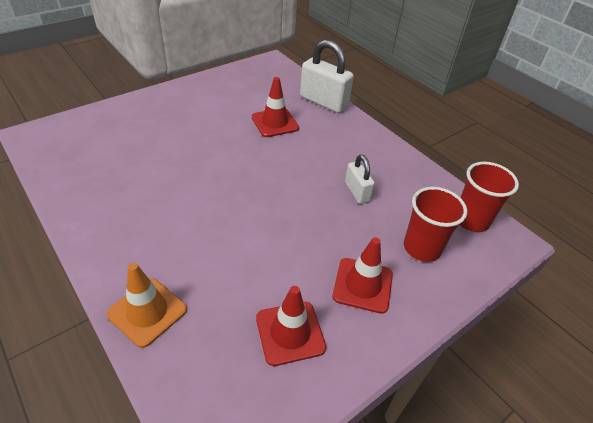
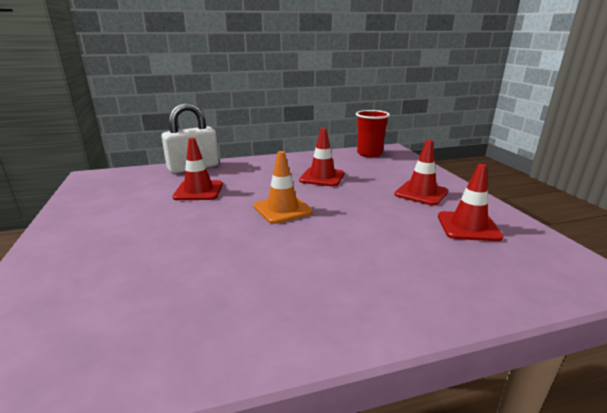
camera: 65 degrees left, 20 degrees down
(147, 312) = (446, 299): orange traffic cone -> orange traffic cone (282, 209)
(357, 192) = (322, 177): white padlock -> red traffic cone
(422, 248) = (389, 170): red cup -> none

